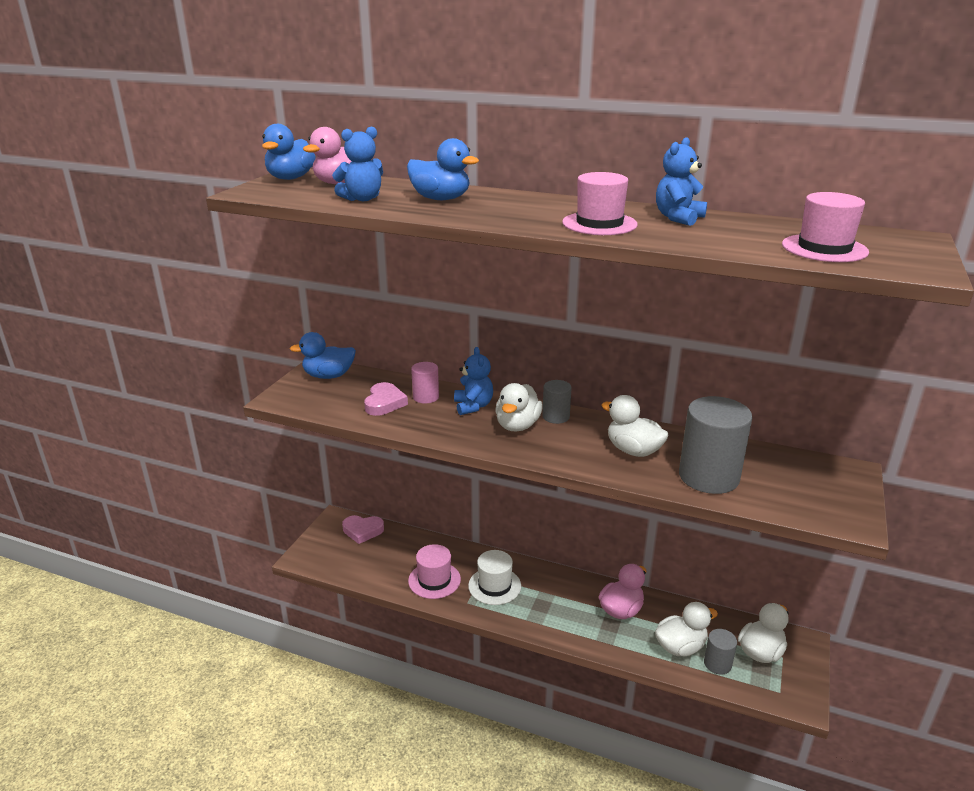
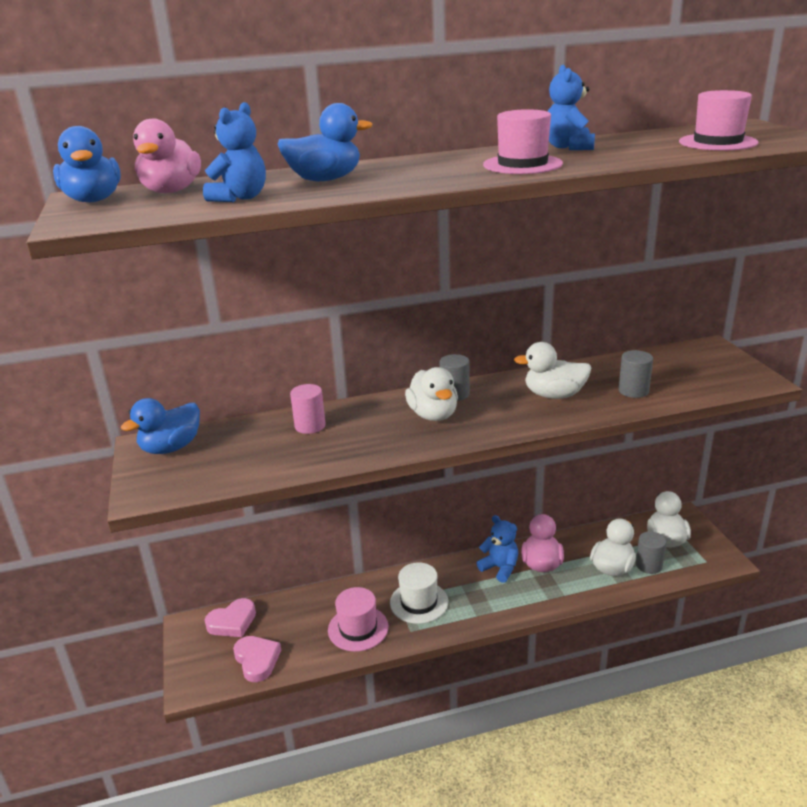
camera: 35 degrees left, 0 degrees up
(384, 403) = (274, 448): pink heart -> pink heart (257, 660)
(473, 406) = (368, 415): blue teddy bear -> blue teddy bear (500, 568)
(708, 476) = (633, 391): grey cylinder -> grey cylinder, size x0.52

